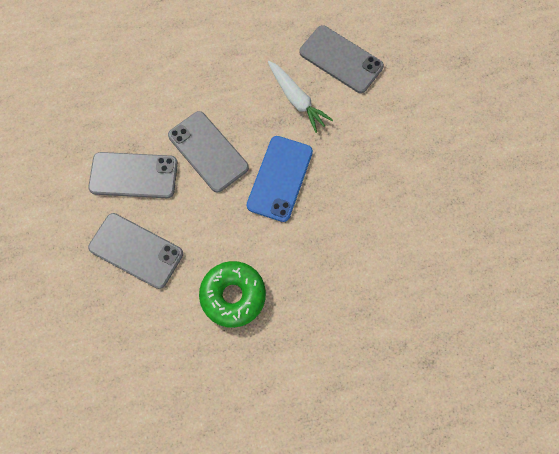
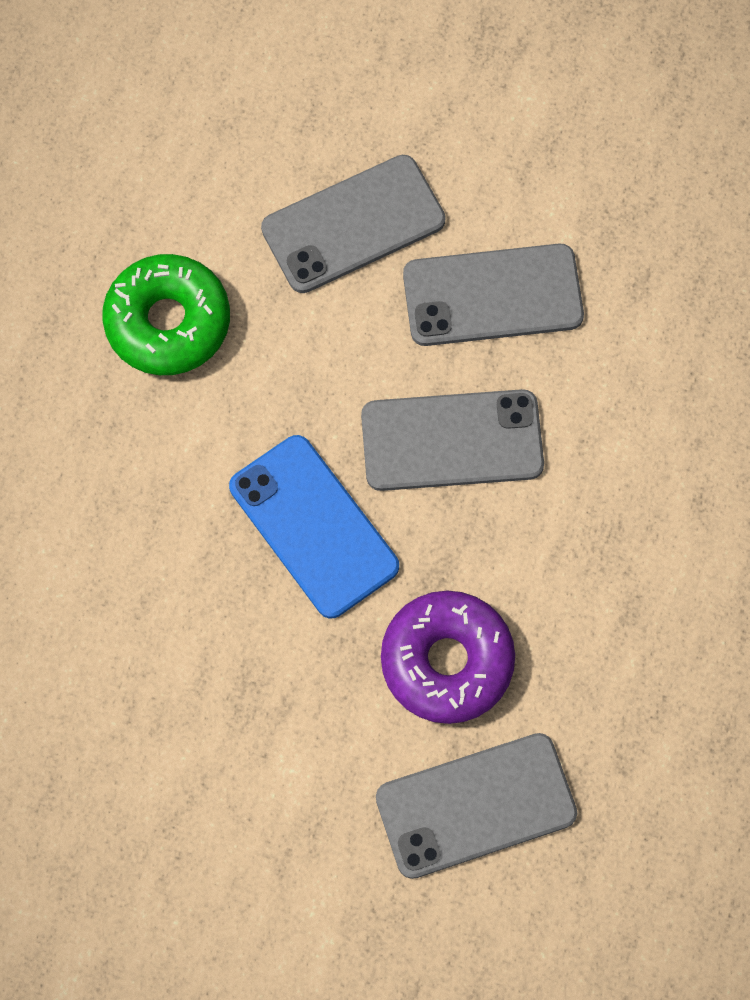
camera: 125 degrees right, 0 degrees up
(133, 175) = (492, 295): grey phone -> grey phone turned 45 degrees clockwise
(296, 100) = (447, 661): white carrot -> purple donut

